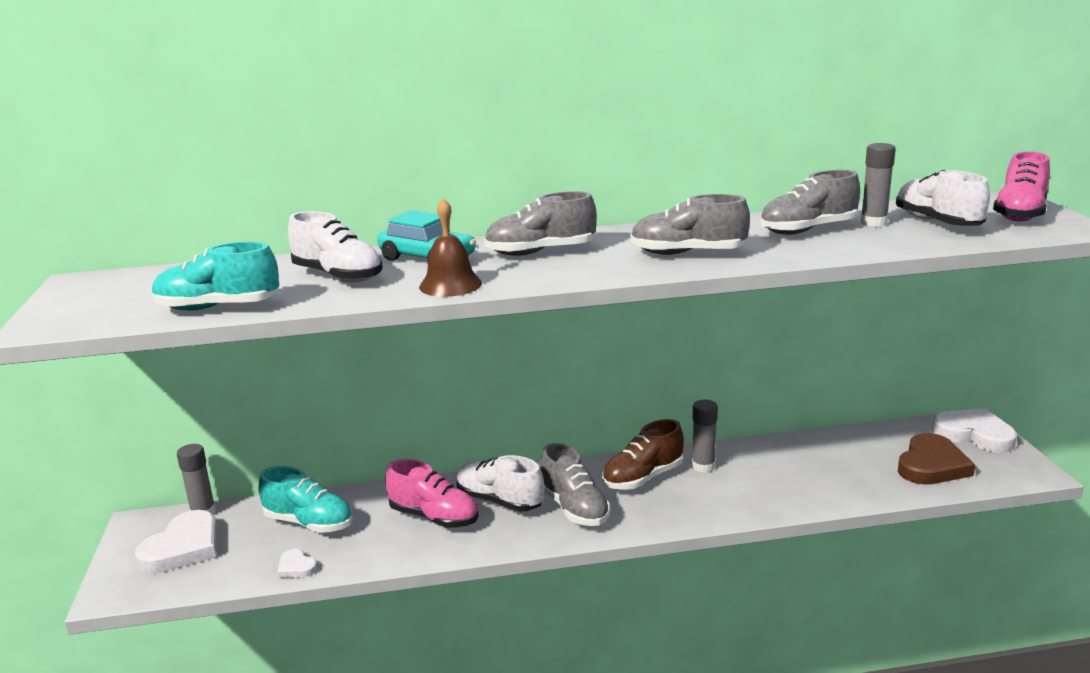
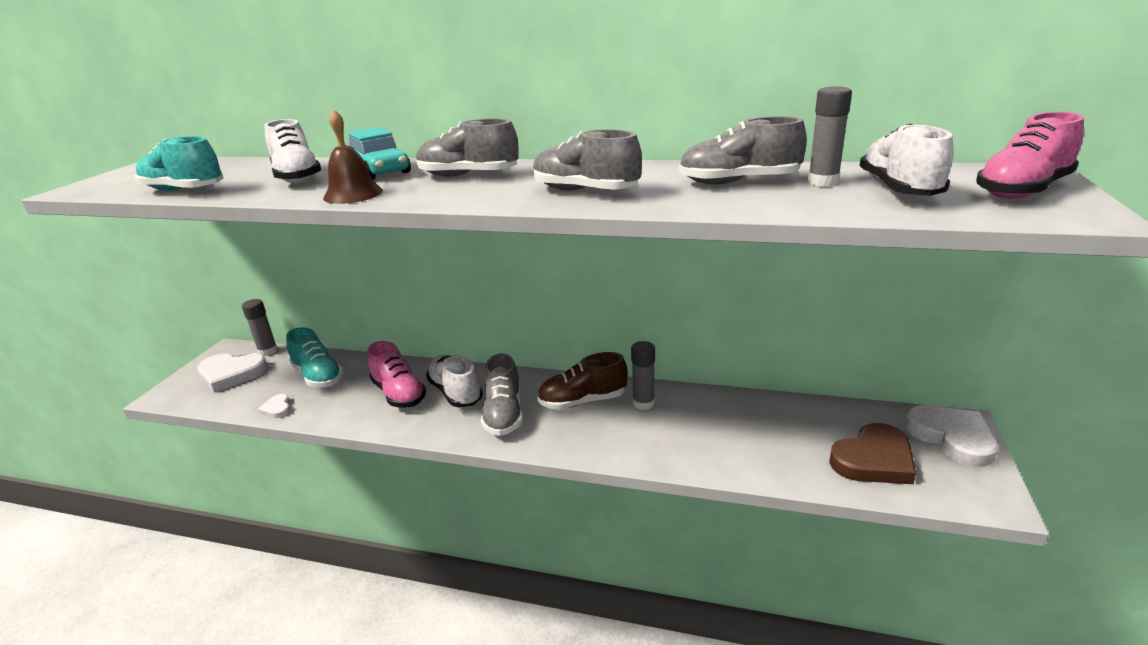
camera: 25 degrees right, 5 degrees up
(183, 547) = (232, 374): white heart -> white heart turned 45 degrees clockwise

